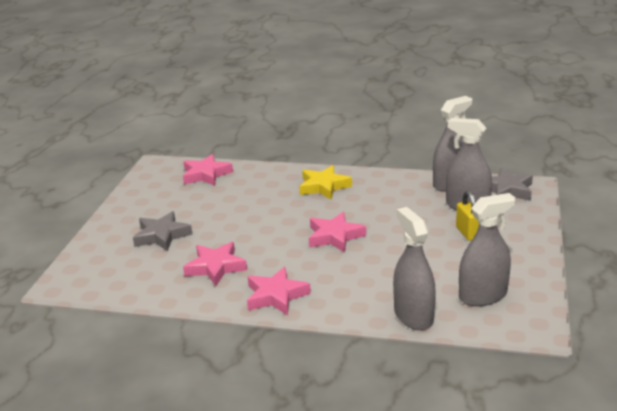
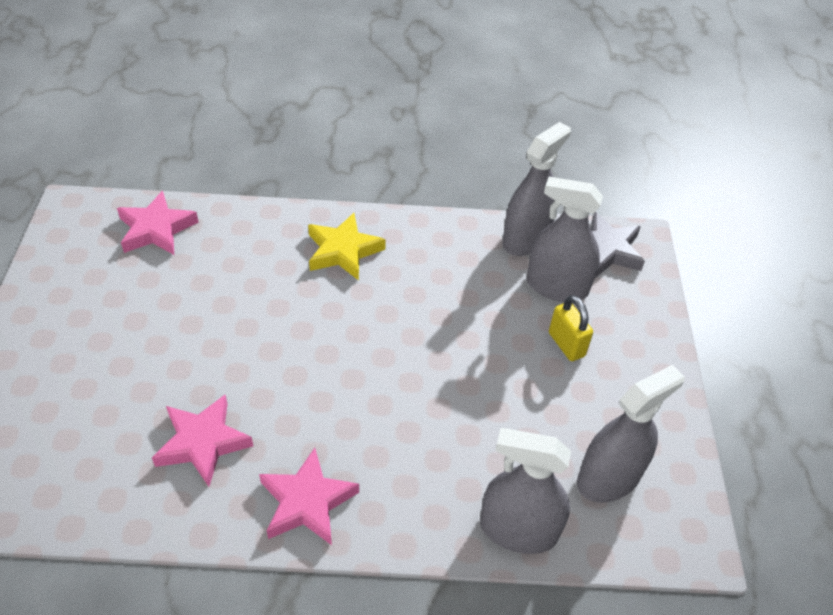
camera: 15 degrees left, 20 degrees up
(162, 235) = (104, 374): grey star -> none
(335, 236) = (376, 362): pink star -> none
(413, 316) = (518, 530): grey spray bottle -> grey spray bottle turned 45 degrees counterclockwise

